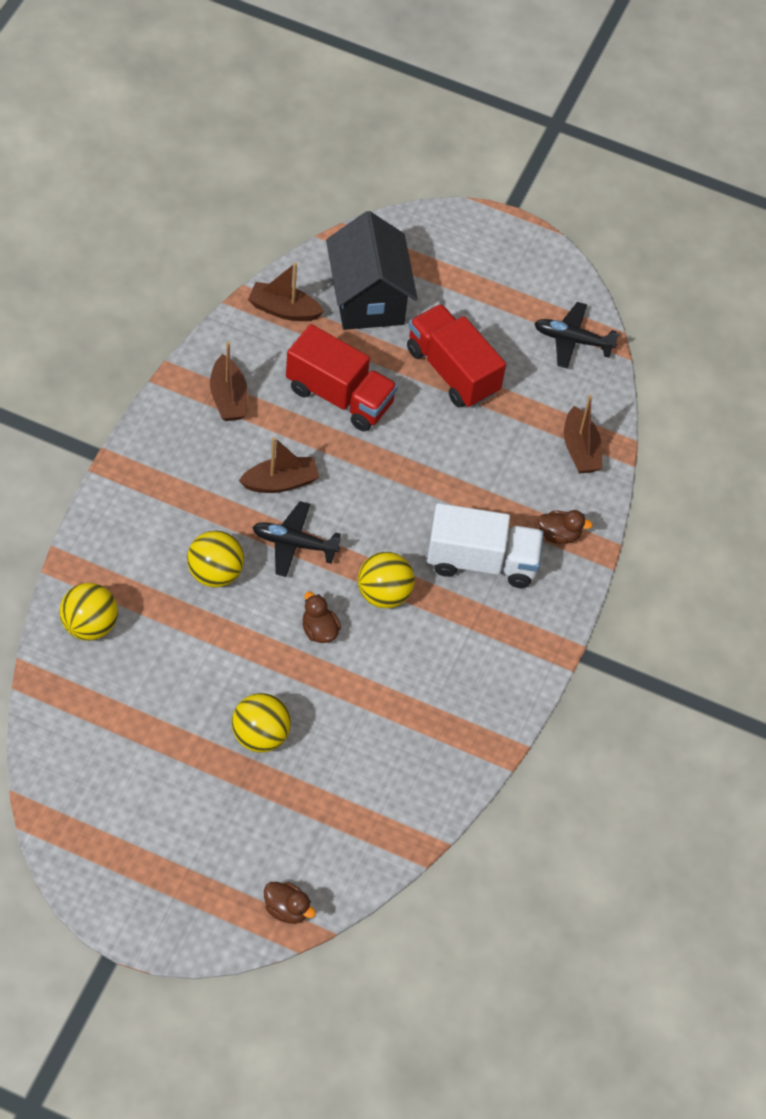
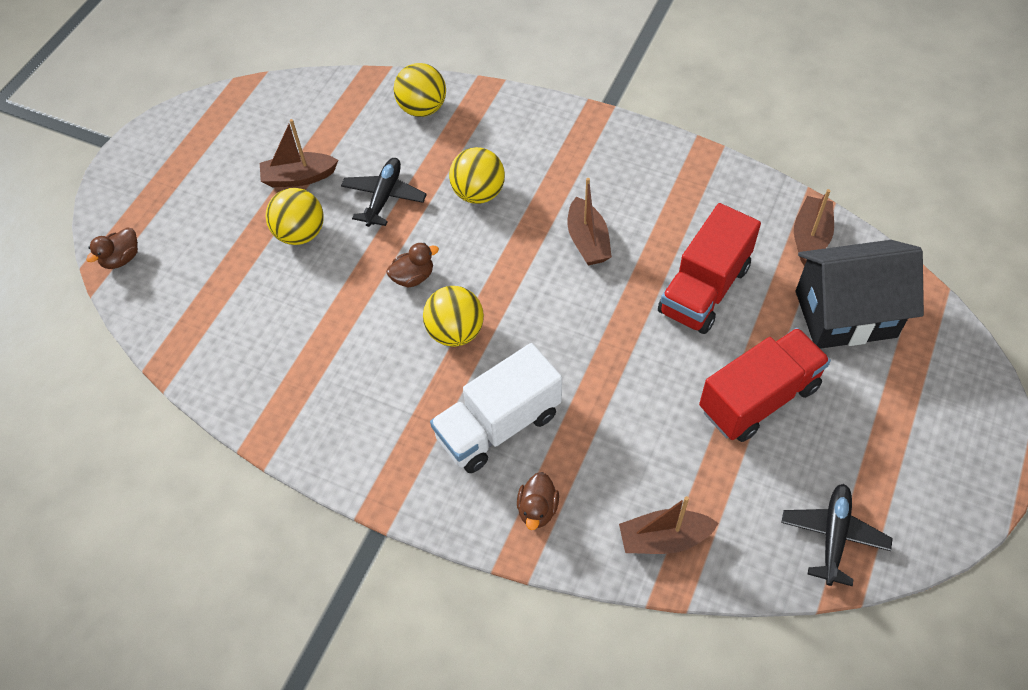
camera: 100 degrees right, 0 degrees up
(228, 397) = (686, 195): brown boat -> brown boat (299, 177)
(294, 544) = (514, 254): black plane -> black plane (384, 197)
(481, 561) = (498, 425): white truck -> white truck turned 45 degrees clockwise

